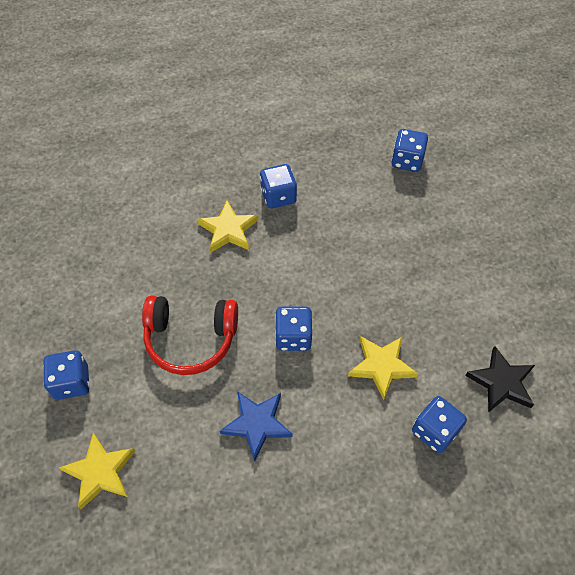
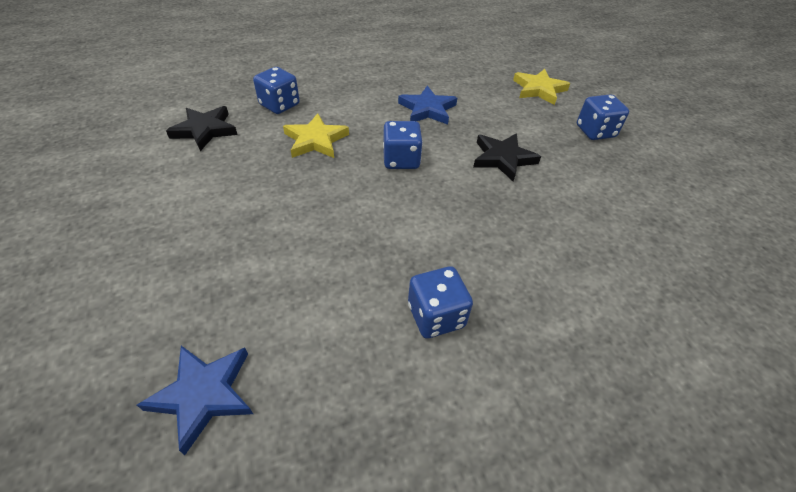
camera: 175 degrees right, 10 degrees down
(191, 339) = (503, 158): red headphones -> black star
(228, 230) = (498, 264): yellow star -> none
(407, 161) = (203, 394): blue dice -> blue star

